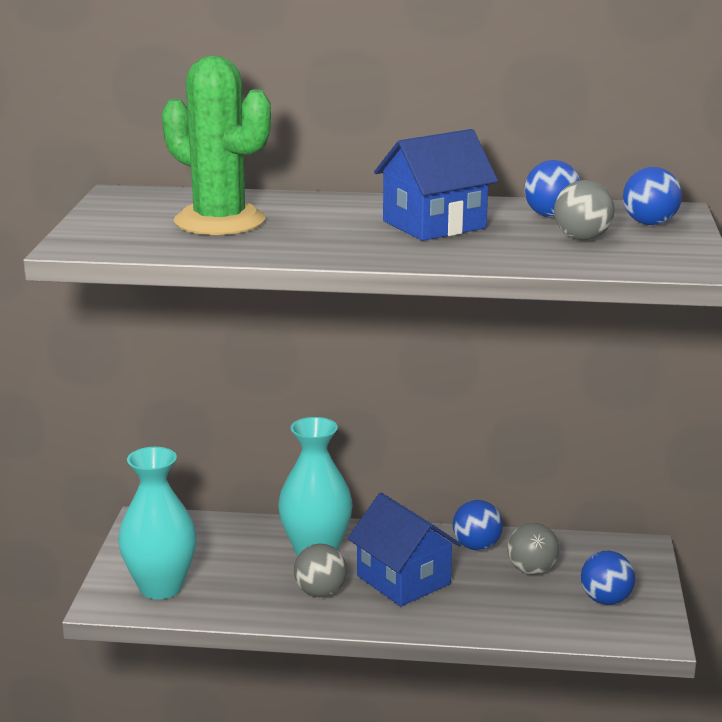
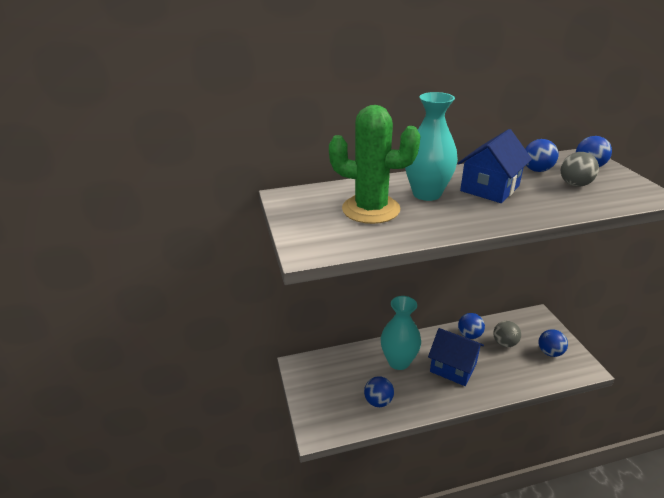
camera: 20 degrees left, 10 degrees up
(161, 587) = (337, 411): turquoise vase -> turquoise vase (427, 194)
(236, 591) = (378, 401): none -> blue ball
(320, 592) = (420, 389): grey ball -> none

